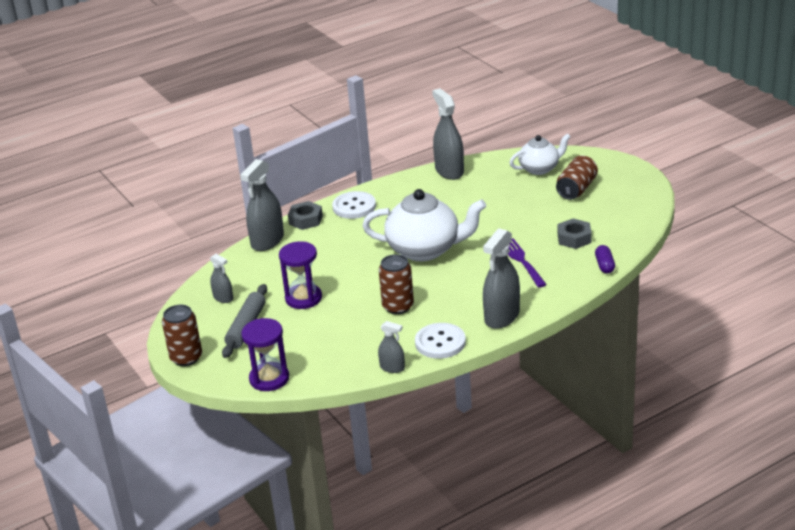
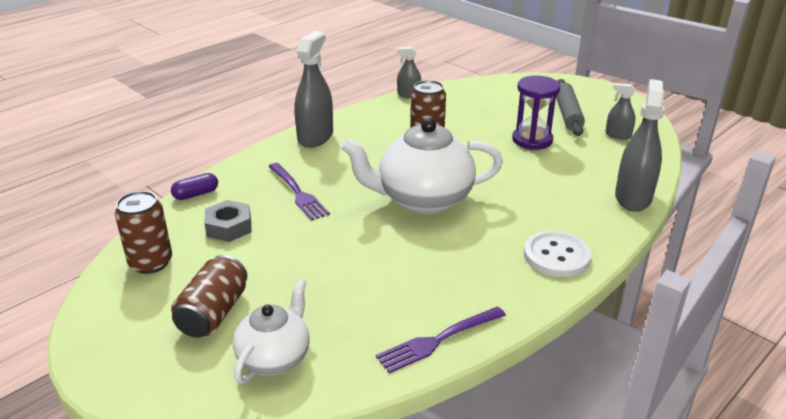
camera: 165 degrees right, 0 degrees up
(186, 358) = (598, 90): brown can -> brown can (151, 262)
(269, 379) = (511, 82): purple hourglass -> none
(305, 220) = (609, 230): grey nut -> none
(440, 342) = (372, 114): white button -> none
(449, 171) = (438, 340): grey spray bottle -> purple fork
(539, 169) = (275, 357): white teapot -> white teapot turned 150 degrees clockwise
(604, 265) = (196, 194): purple capsule -> purple capsule turned 75 degrees clockwise

